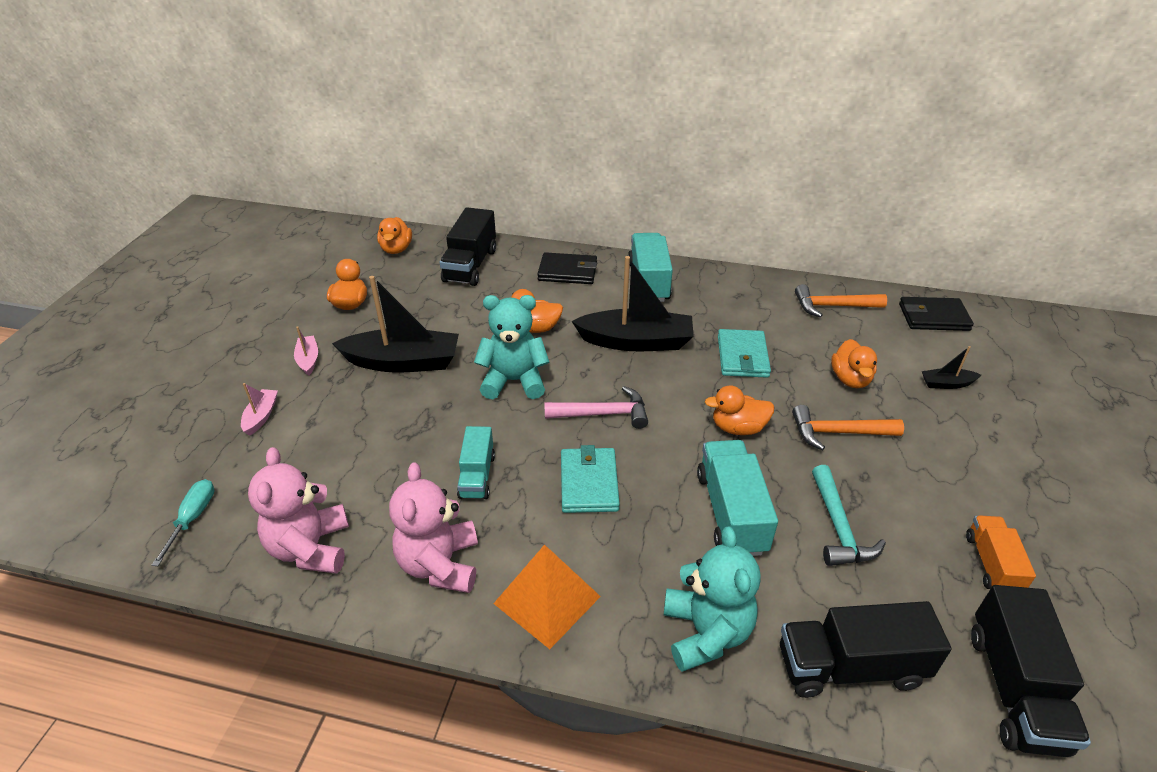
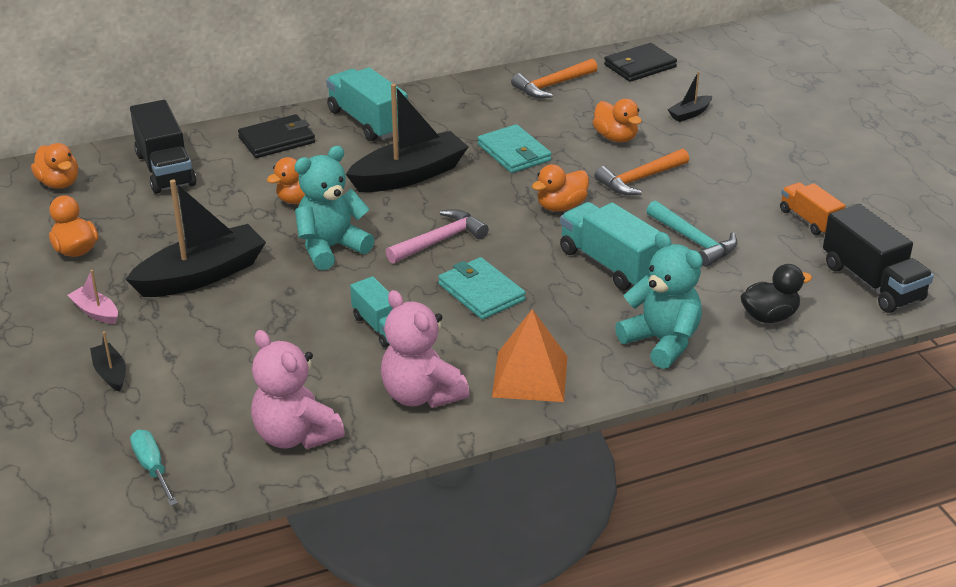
camera: 35 degrees left, 5 degrees down
(261, 416) = (110, 373): pink boat -> black boat
(850, 666) = (769, 316): black truck -> black duck

